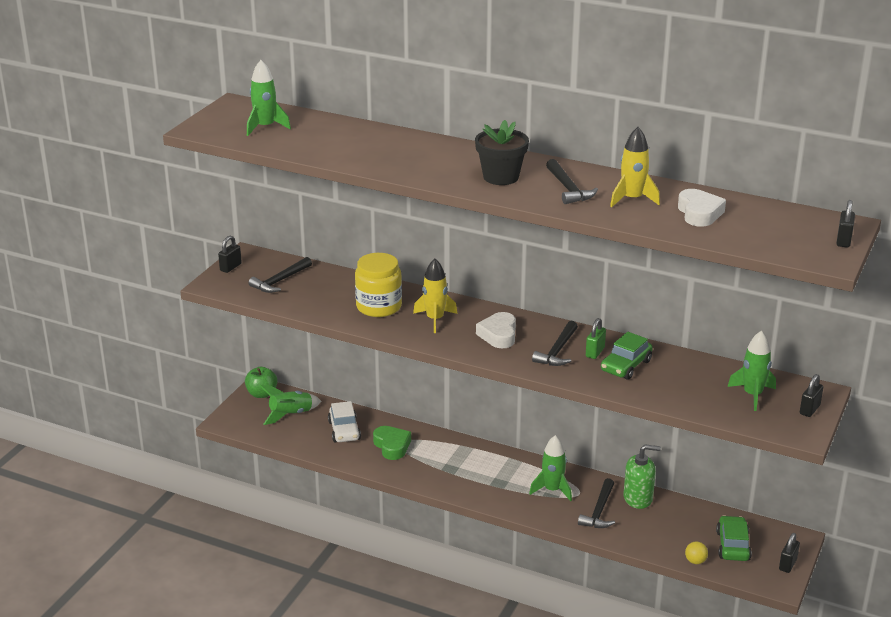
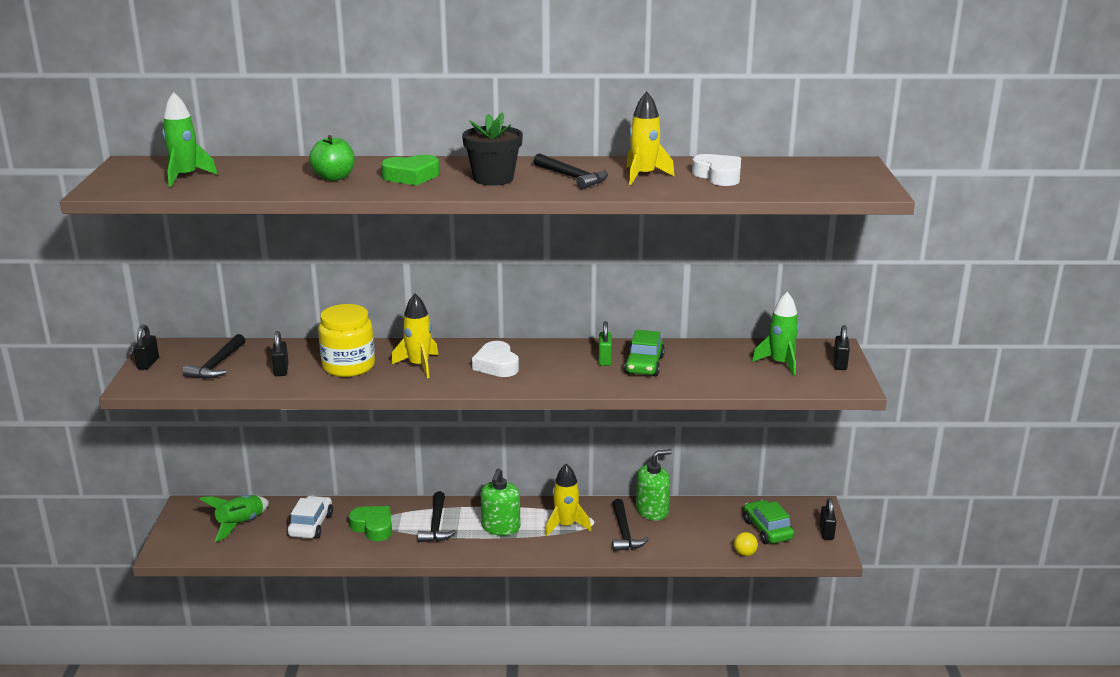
camera: 25 degrees left, 5 degrees down
(262, 394) = (194, 511): green apple -> green apple (334, 177)
(344, 430) = (311, 525): white car -> white car turned 135 degrees counterclockwise
(436, 161) = (411, 176): none -> green heart
(496, 476) = (501, 527): none -> green soap dispenser
(552, 490) = (566, 525): green rocket -> yellow rocket
(558, 351) = (567, 366): black hammer -> black hammer (436, 525)
(843, 241) = (869, 175): black padlock -> black padlock (281, 370)

